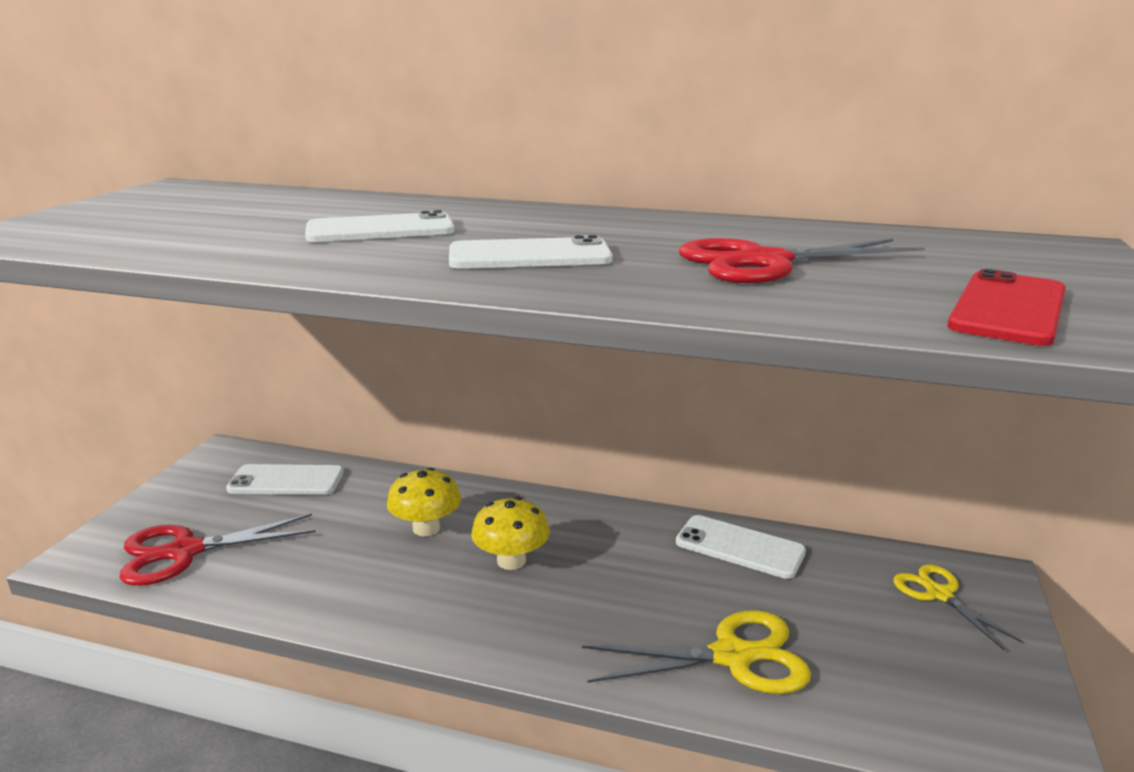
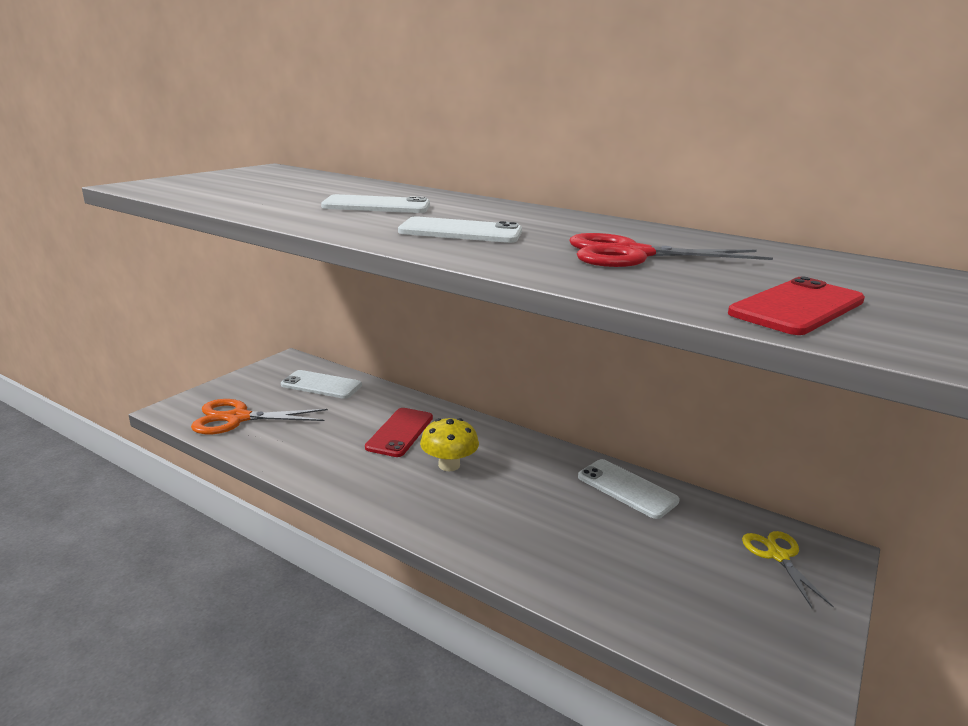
camera: 15 degrees right, 0 degrees up
(185, 552) = (238, 418): red scissors -> orange scissors
(426, 528) = (400, 432): yellow mushroom -> red phone
(732, 656) = (581, 563): yellow scissors -> none

